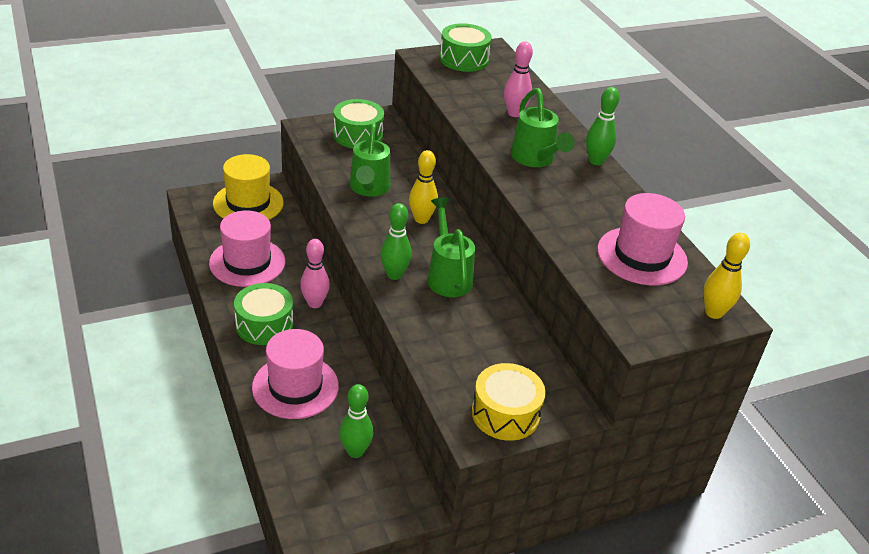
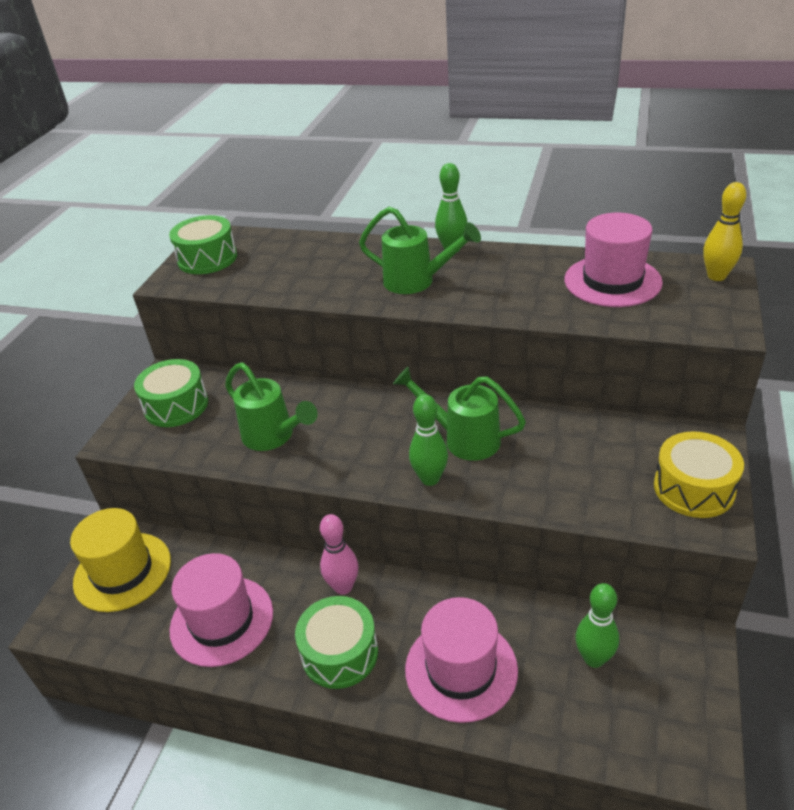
camera: 45 degrees left, 0 degrees up
(421, 219) = (360, 419): yellow bowling pin -> none
(514, 113) = (331, 264): pink bowling pin -> none

